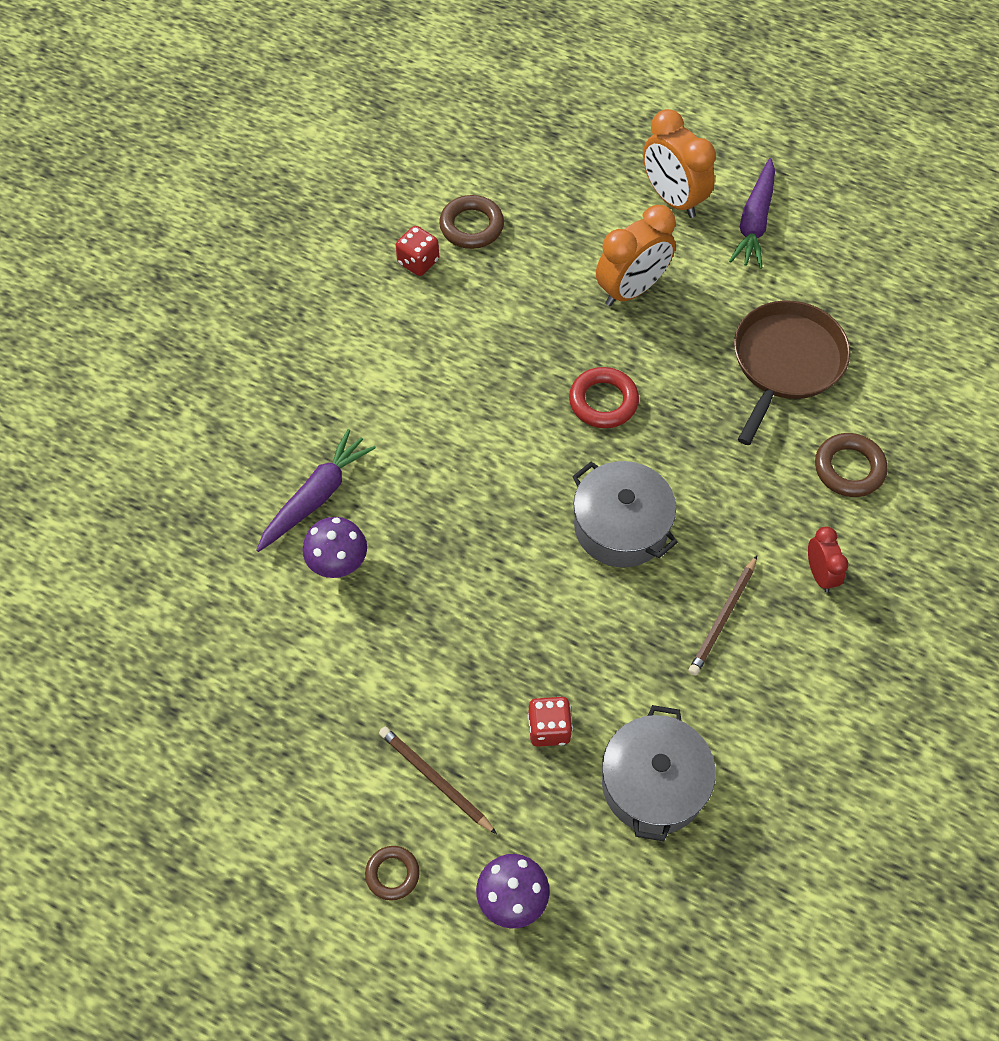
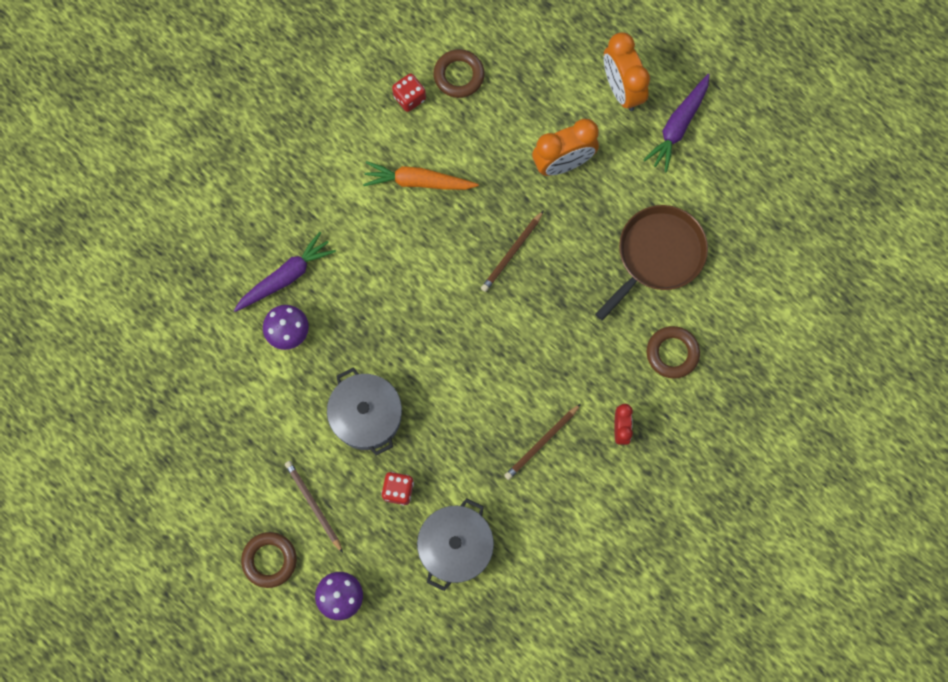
camera: 15 degrees right, 15 degrees up
(392, 874) = (269, 560): brown ring -> brown ring, size x1.54
(457, 349) = (418, 181): none -> orange carrot
(603, 401) = (512, 253): red ring -> brown pencil
(621, 526) = (493, 356): grey pot -> grey pot (366, 416)

